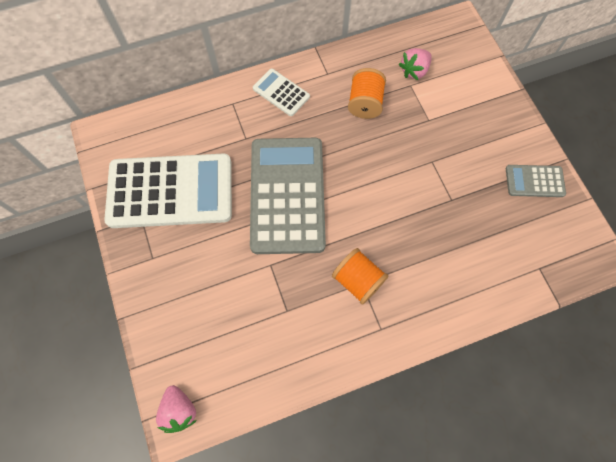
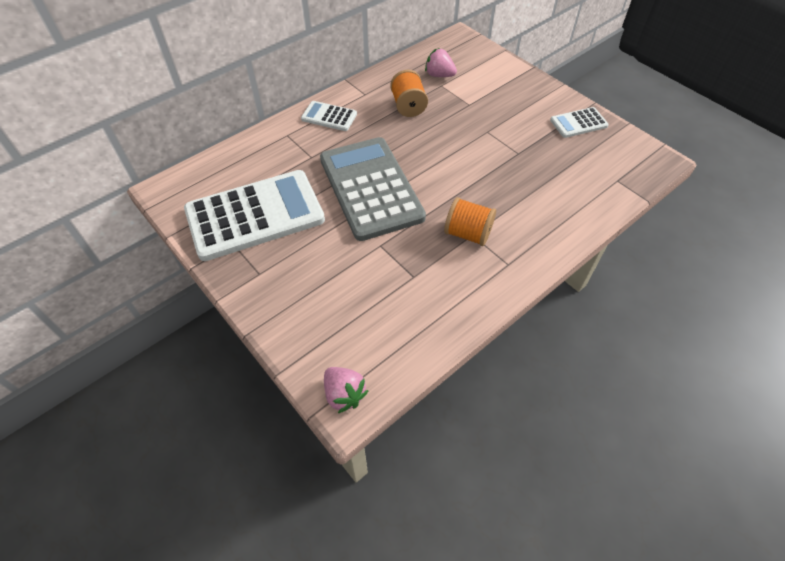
camera: 20 degrees left, 15 degrees down
(414, 71) = (439, 75): pink strawberry -> pink strawberry turned 90 degrees clockwise
(534, 181) = (578, 123): grey calculator -> white calculator

